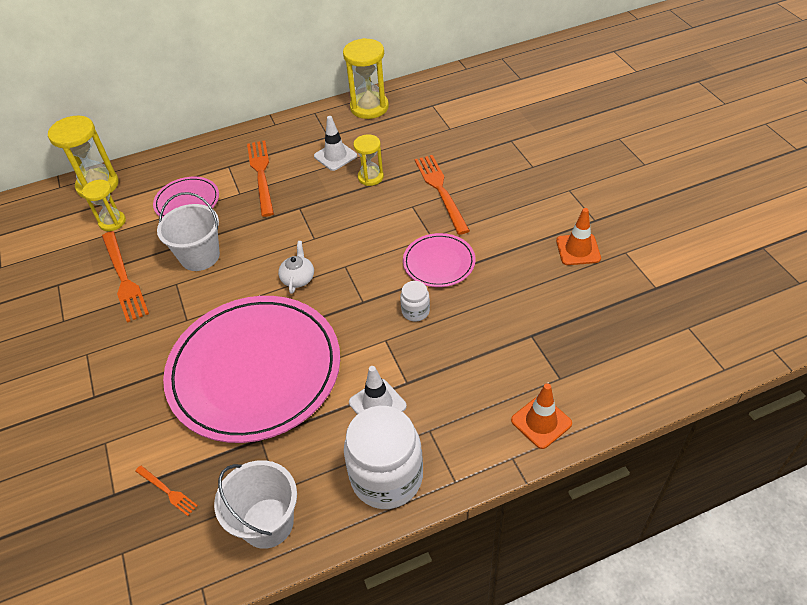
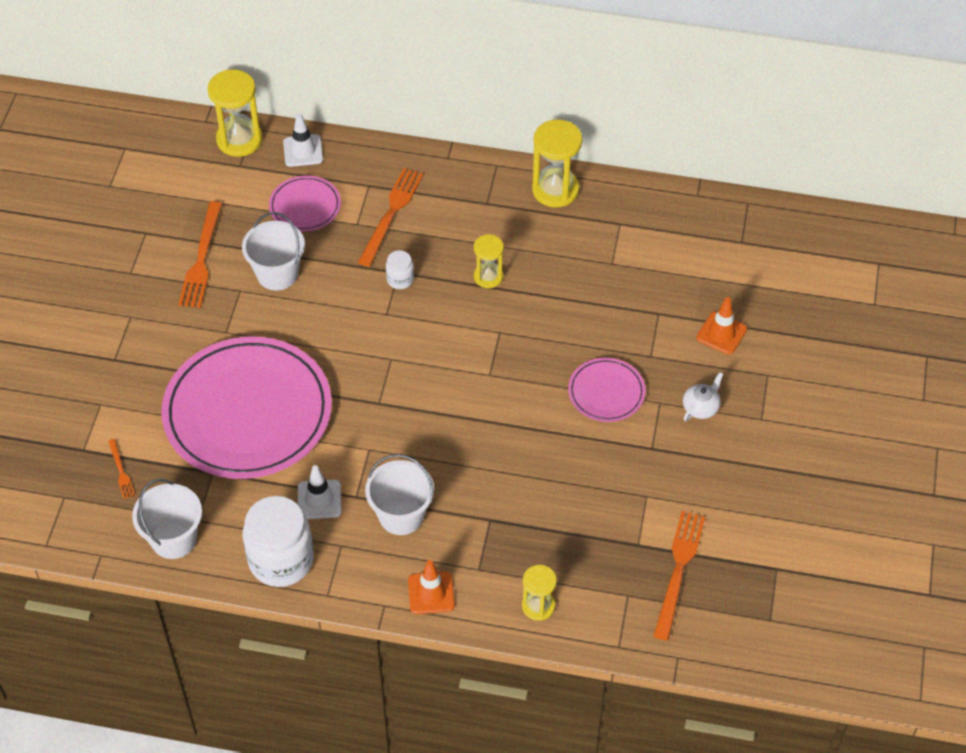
camera: 30 degrees right, 5 degrees up
(112, 222) = (227, 191): yellow hourglass -> yellow hourglass (538, 606)
(298, 278) = (343, 347): white teapot -> white teapot (701, 407)
(335, 156) = (475, 232): white traffic cone -> white traffic cone (303, 151)
(415, 311) = (414, 439): white jar -> white jar (400, 279)
(439, 262) = (473, 405): pink plate -> pink plate (606, 392)
(441, 191) = (539, 332): orange fork -> orange fork (678, 571)
(458, 375) = (401, 515): none -> white bucket
(578, 249) = (606, 467): orange traffic cone -> orange traffic cone (721, 333)

